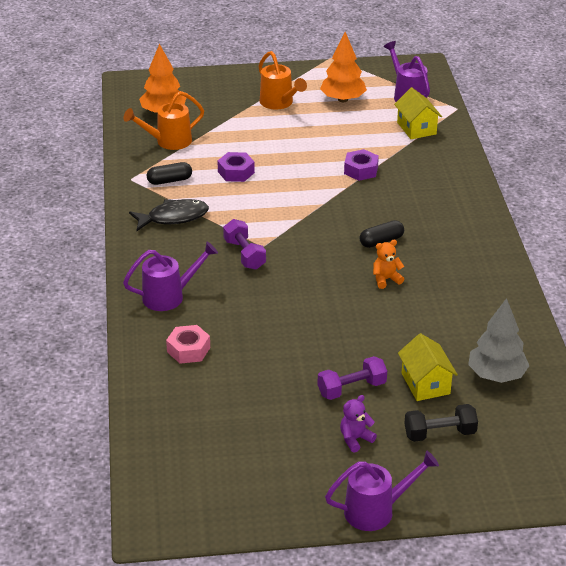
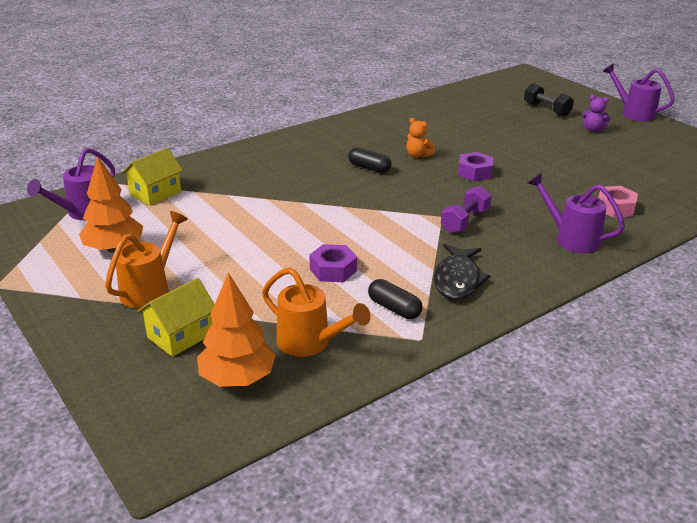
camera: 120 degrees left, 5 degrees down
(173, 217) = (457, 280): black fish -> black fish turned 120 degrees counterclockwise
(351, 389) = (552, 140): purple dumbbell -> none
(361, 170) = (263, 202): purple nut -> purple nut (474, 172)
(425, 383) = (510, 121): yellow house -> yellow house (180, 335)
(496, 375) = (470, 104): grey tree -> none

